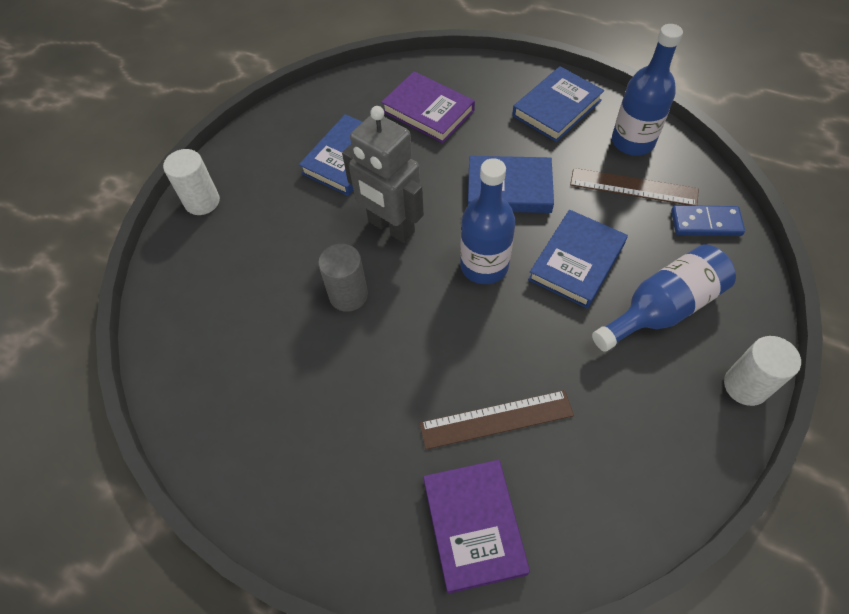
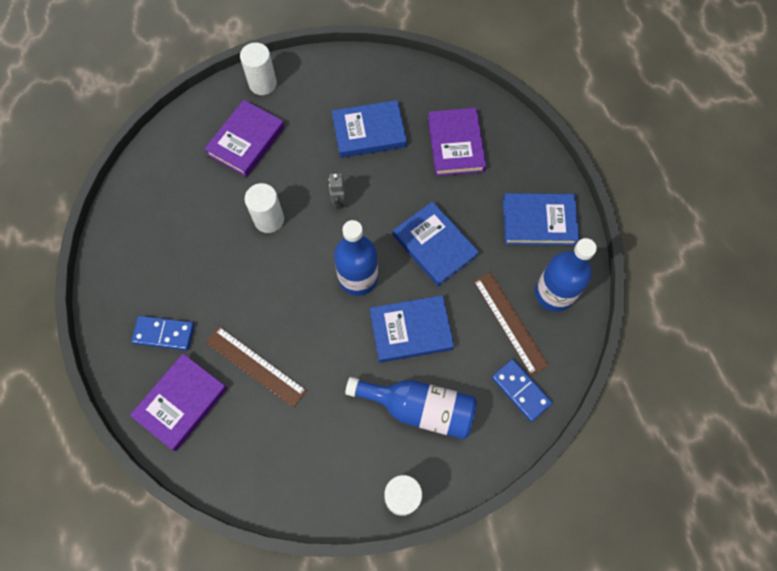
camera: 45 degrees right, 10 degrees up
(244, 256) = (246, 141): none -> purple book
(348, 295) = (269, 219): grey cylinder -> white cylinder
(375, 485) = (164, 333): none -> blue domino
(390, 227) = (339, 201): grey robot -> grey robot, size x0.43

